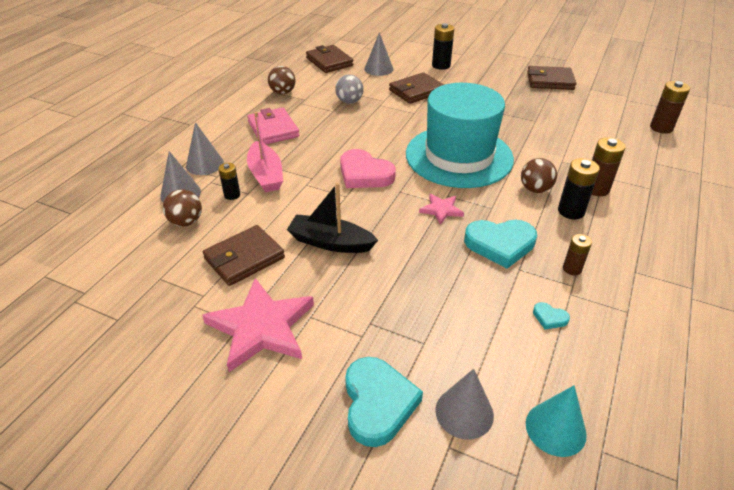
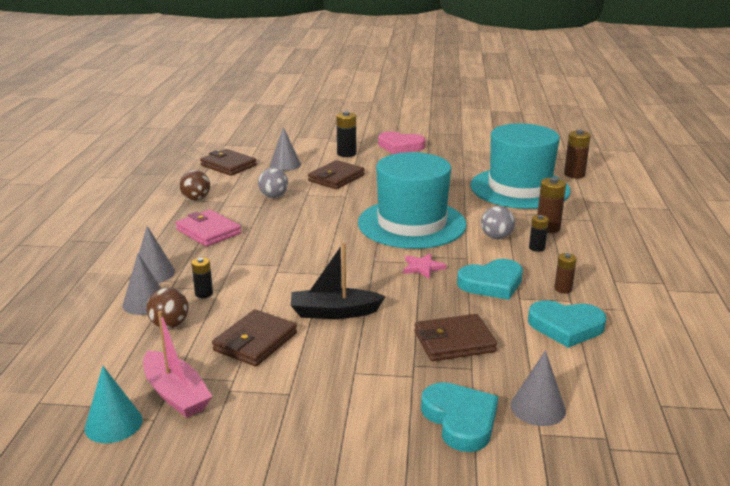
camera: 20 degrees left, 15 degrees down
(261, 327) = (312, 391): pink star -> none
(266, 175) = (228, 271): pink boat -> pink boat (176, 394)
(364, 174) = (330, 253): pink heart -> pink heart (400, 146)
(535, 189) = (496, 237): brown ball -> grey ball
(549, 318) = (566, 327): turquoise heart -> turquoise heart, size x2.28
(550, 81) = (457, 152): brown wallet -> brown wallet (454, 342)
(555, 428) = (617, 400): turquoise cone -> turquoise cone (113, 424)
(571, 211) = (537, 248): black battery -> black battery, size x0.63
(591, 134) = (519, 188): none -> turquoise hat

